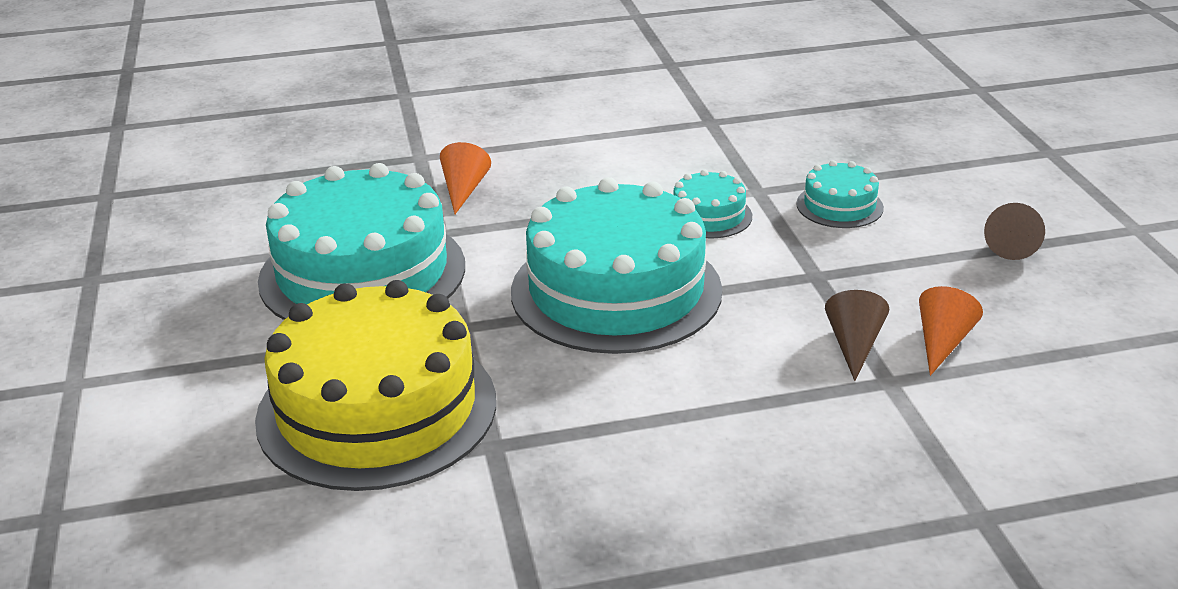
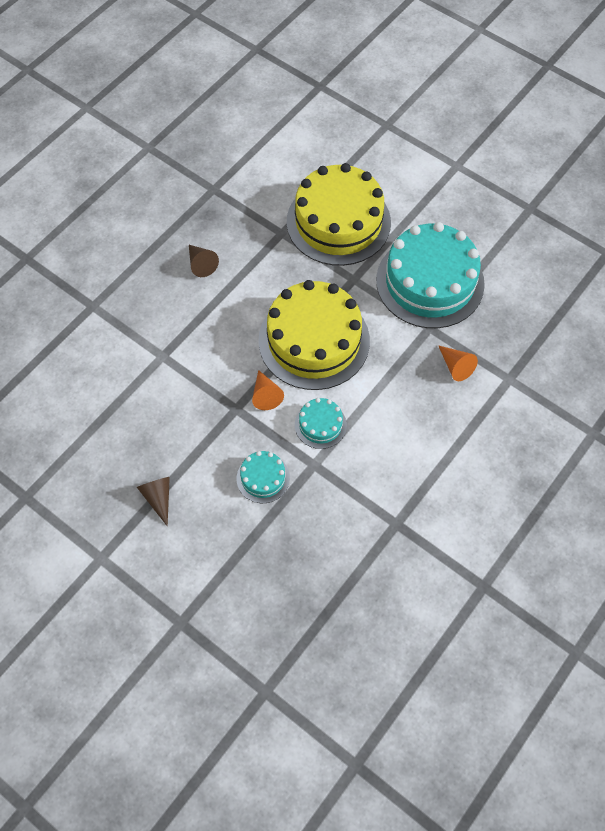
camera: 140 degrees right, 30 degrees up
(616, 290) = (314, 340): turquoise cake -> yellow cake
(854, 345) = (189, 369): brown cone -> brown cone (201, 264)
(942, 342) = (153, 395): orange cone -> orange cone (265, 395)

